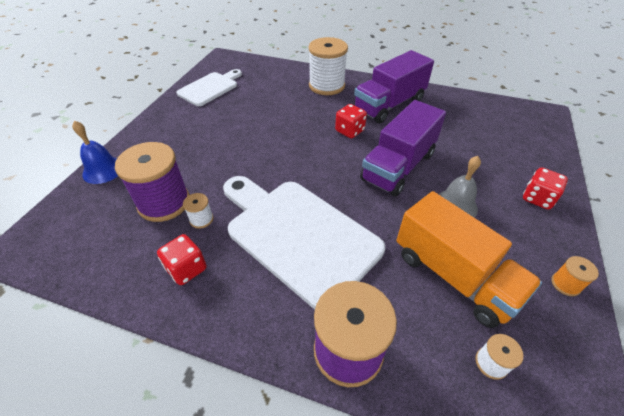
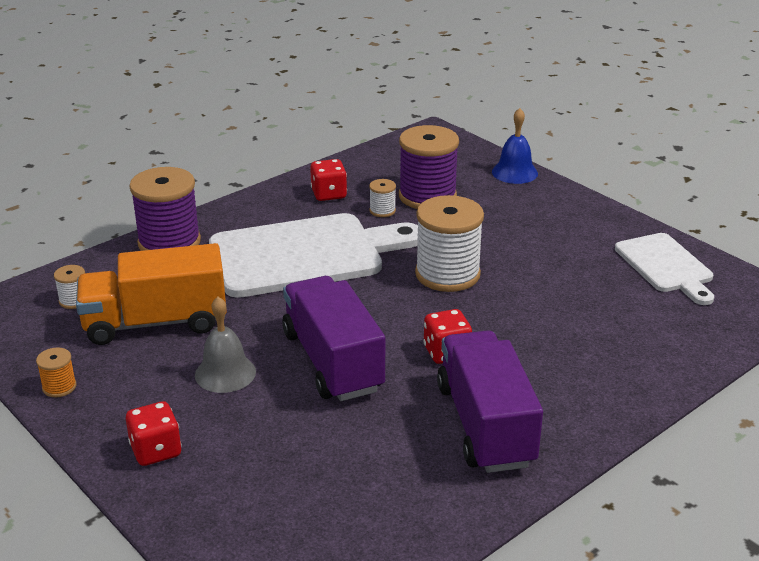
camera: 120 degrees right, 15 degrees down
(326, 86) = (599, 380): white spool -> white spool (447, 274)

